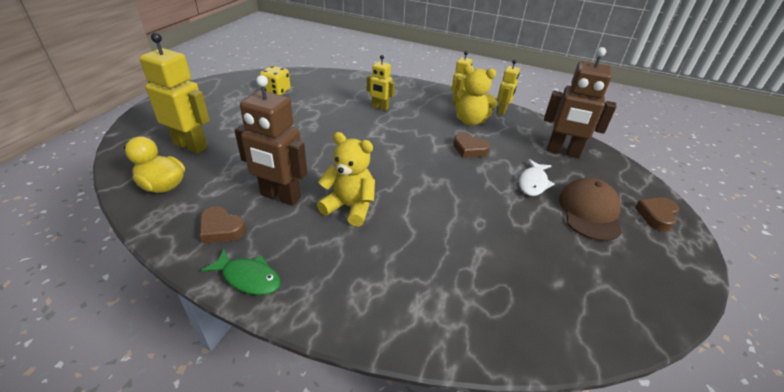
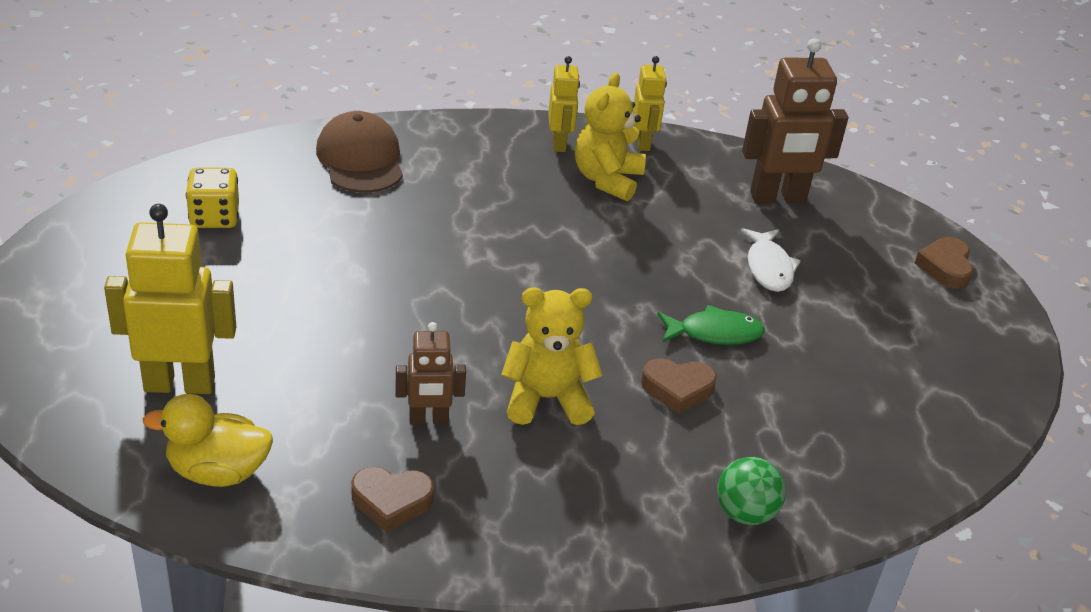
camera: 30 degrees left, 0 degrees up
(248, 278) = (502, 550): green fish -> green fish (714, 333)
(280, 196) = (428, 419): brown robot -> brown robot, size x0.57
(380, 108) = (439, 197): yellow robot -> none
(413, 316) = (745, 513): none -> green ball
(469, 149) = (643, 237): brown heart -> brown heart (677, 389)
(470, 121) = (607, 179): yellow teddy bear -> yellow teddy bear turned 120 degrees clockwise
(589, 212) = (864, 290): brown cap -> brown cap (360, 159)

